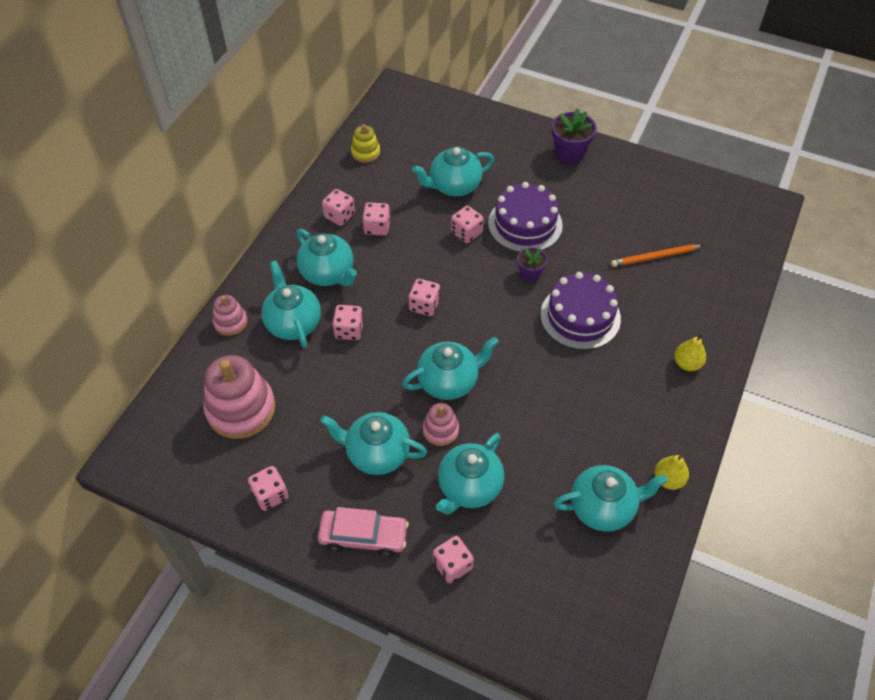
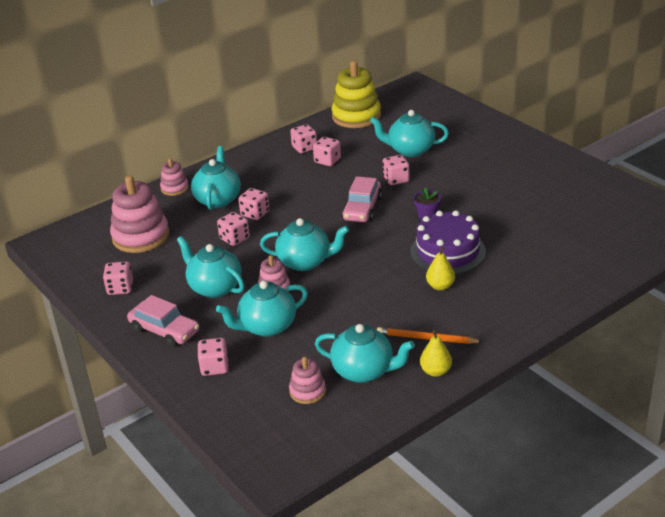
camera: 30 degrees right, 20 degrees down
(328, 273) = (267, 178): turquoise teapot -> none
(365, 152) = (356, 116): yellow stacking toy -> yellow stacking toy, size x1.92
(424, 305) = (325, 214): pink dice -> pink dice (234, 239)
(458, 285) = (362, 208): none -> pink car
(525, 224) = (450, 185): purple cake -> none
(567, 557) = (307, 391): none -> pink stacking toy
(569, 153) = (527, 151): purple flower pot -> none
(655, 257) = (548, 231): orange pencil -> orange pencil (426, 338)
(687, 363) = (517, 304): yellow pear -> yellow pear (440, 286)

